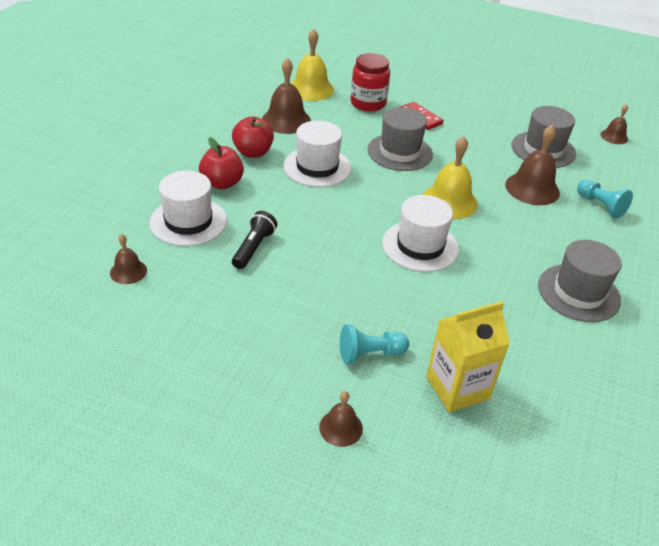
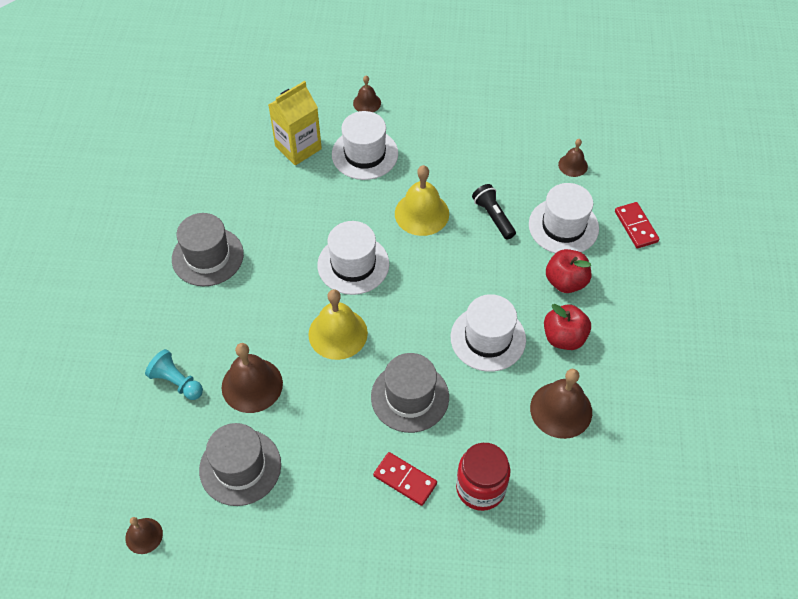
camera: 165 degrees right, 15 degrees up
(118, 203) = (636, 226): none -> red domino
(253, 248) = (493, 217): black flashlight -> black flashlight turned 150 degrees clockwise
(311, 89) = (567, 494): yellow bell -> yellow bell (421, 213)
(370, 354) = (365, 154): turquoise pawn -> white hat

